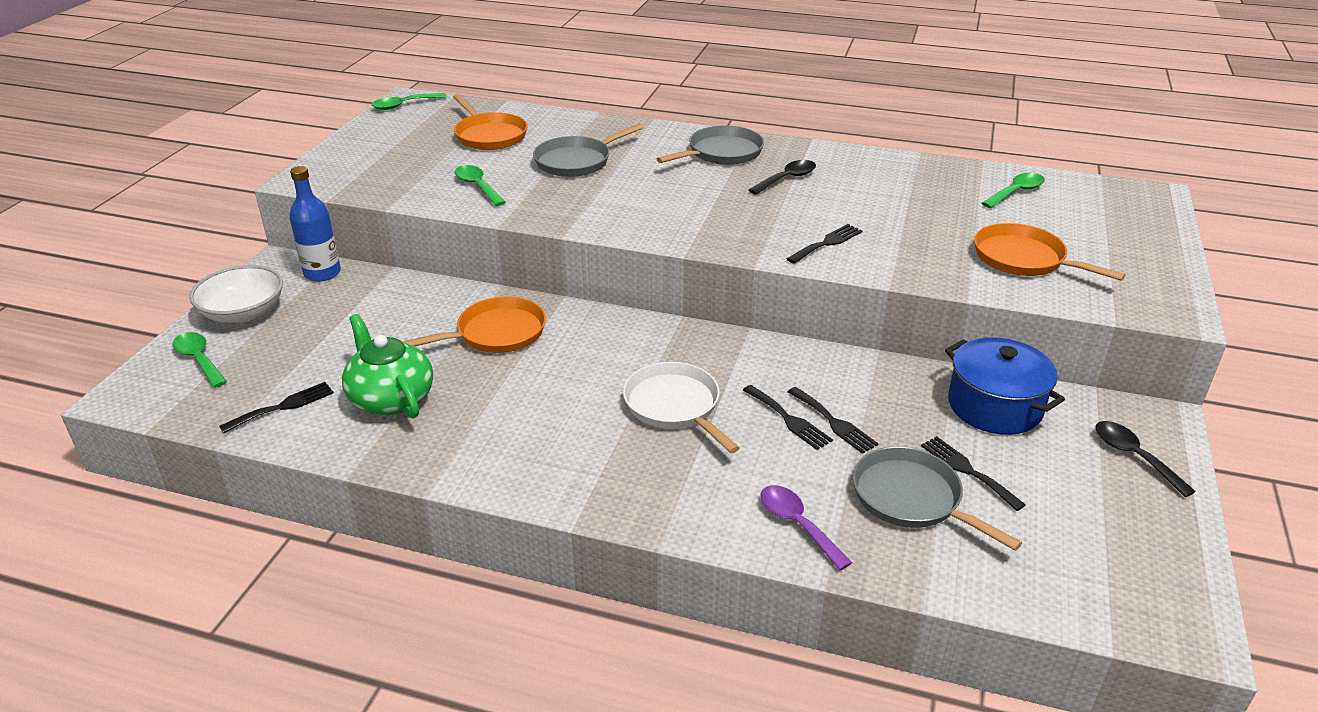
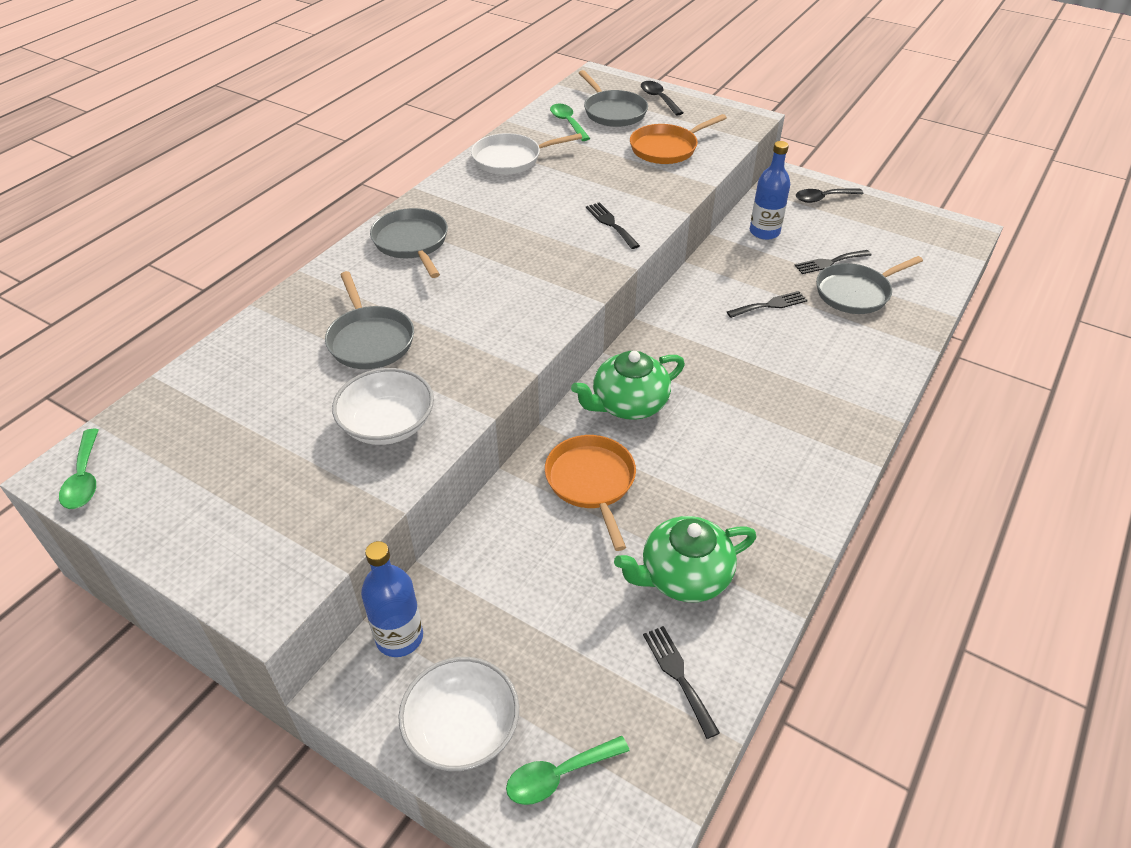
camera: 75 degrees left, 10 degrees up
(478, 186) = (387, 424): green spoon -> white bowl
(489, 135) = (252, 401): orange pan -> none
(609, 340) = (628, 404): none -> green teapot
(675, 406) = (735, 381): white pan -> white pan (511, 159)
(787, 179) = (488, 218): black spoon -> black spoon (659, 99)
(788, 419) = (762, 326): black fork -> none
(797, 525) = (879, 348): purple spoon -> none
(994, 406) = (764, 232): blue pot -> blue bottle
(1074, 215) = (613, 112): none -> grey pan

